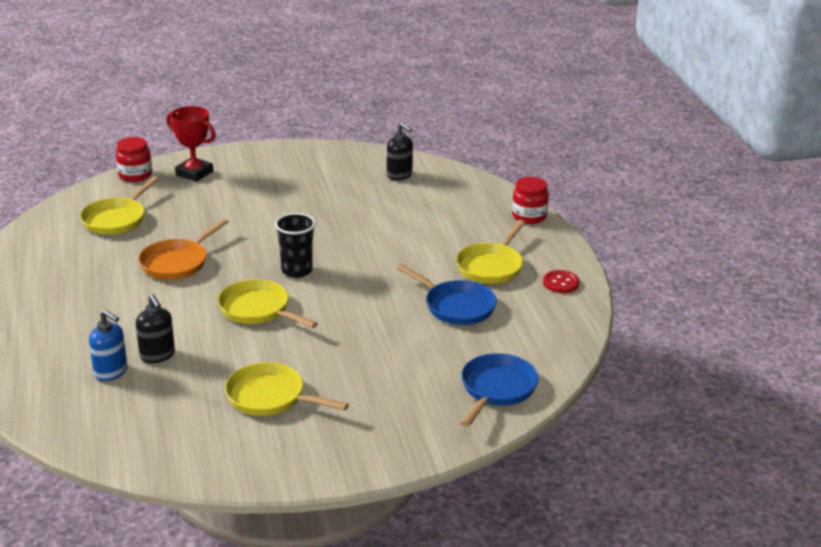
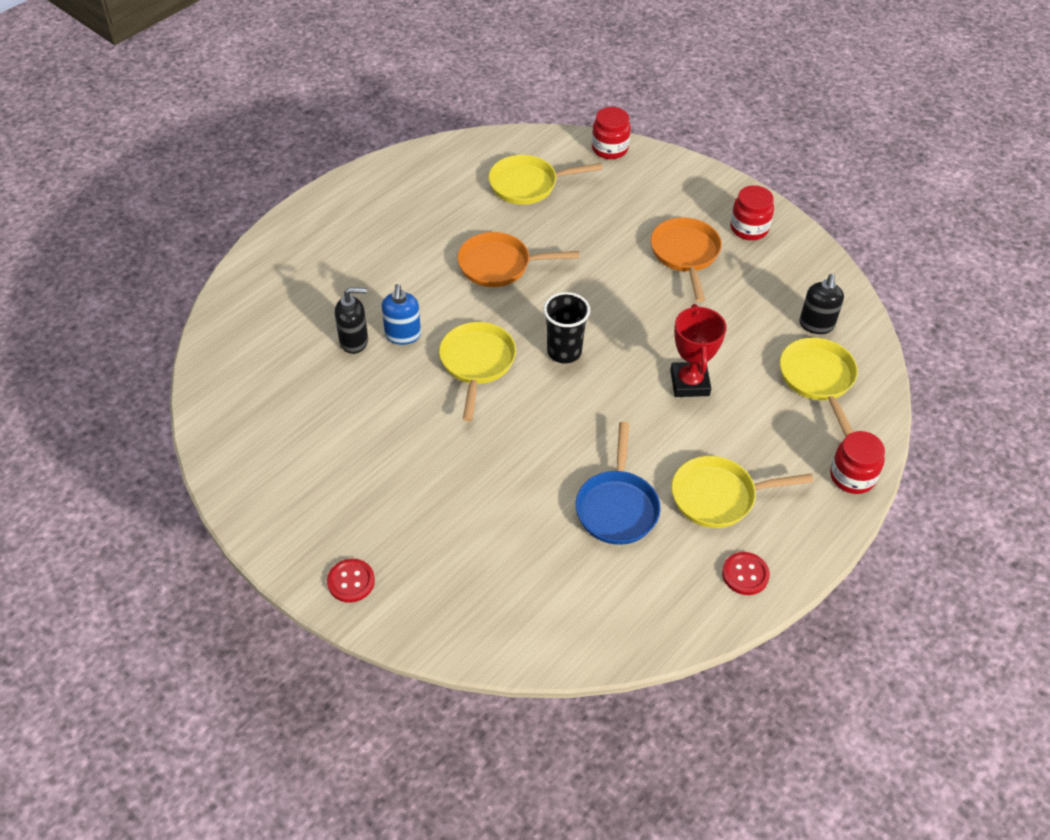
camera: 55 degrees right, 20 degrees up
(111, 372) = (308, 328): blue soap dispenser -> blue soap dispenser (403, 335)
(157, 355) = (354, 341): black soap dispenser -> black soap dispenser turned 120 degrees counterclockwise
(194, 173) = (655, 182): red trophy -> red trophy (690, 383)
(270, 397) = (356, 452): yellow pan -> yellow pan (818, 379)
(276, 191) = (685, 254): none -> orange pan
(288, 161) = (749, 228): none -> red jar
(391, 446) = (351, 581): none -> red button
(496, 389) = (503, 618): blue pan -> none

